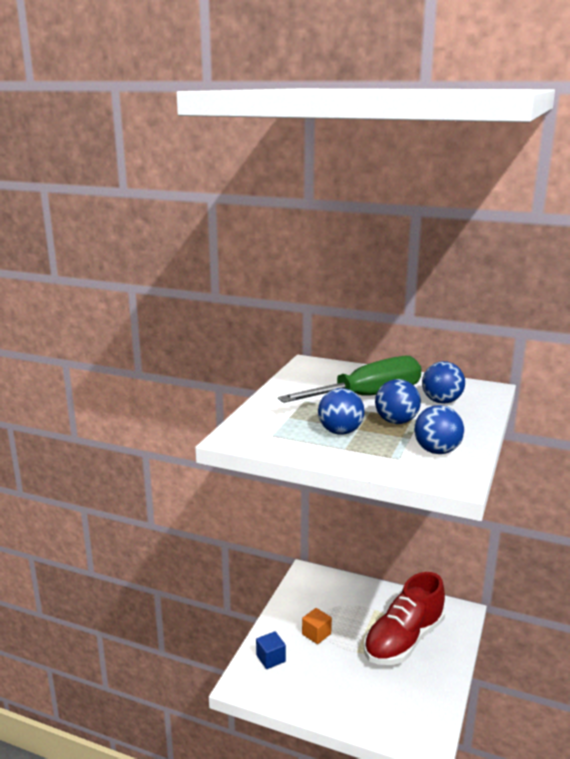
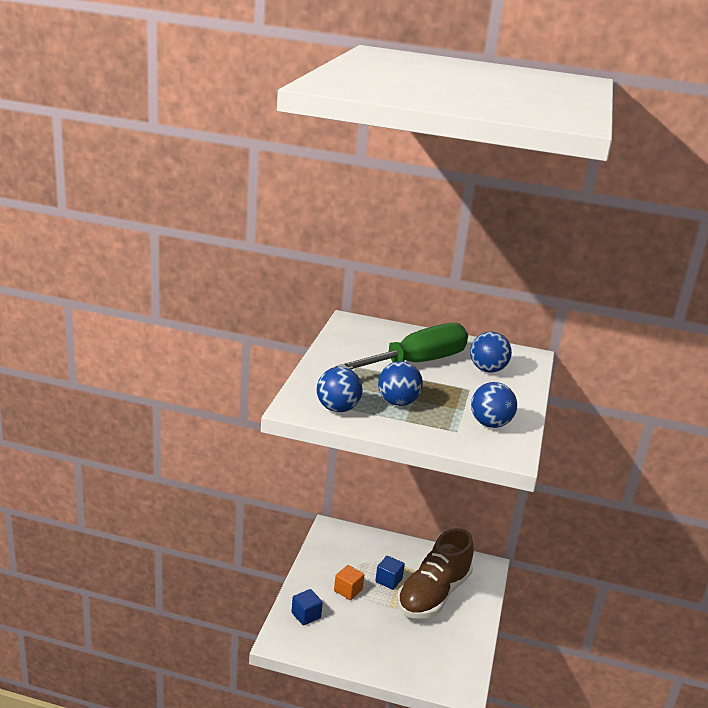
camera: 10 degrees left, 5 degrees up
(359, 625) = (388, 580): none -> blue cube
(396, 421) = (448, 392): blue ball -> blue ball (337, 409)
(403, 640) = (433, 594): red shoe -> brown shoe

